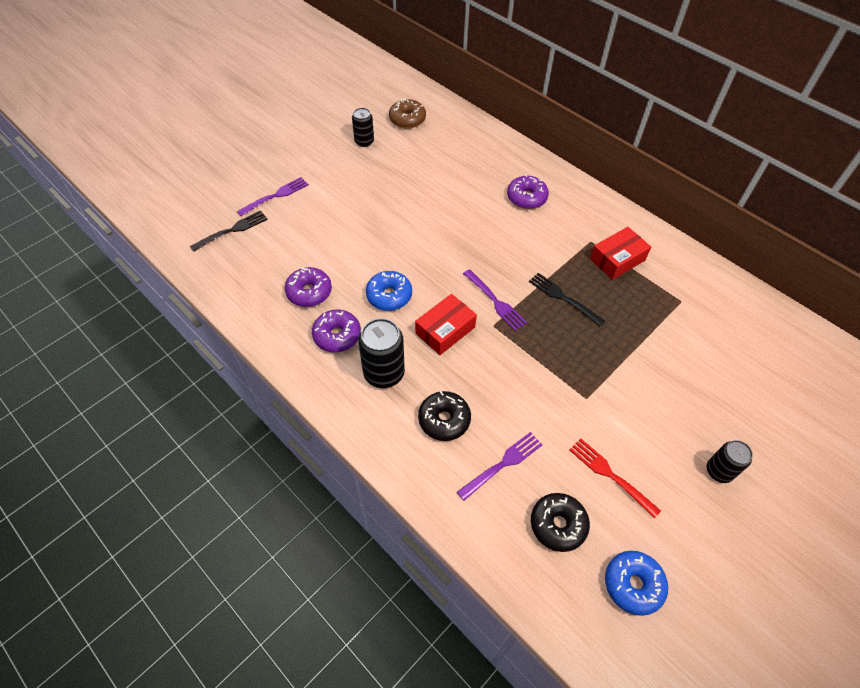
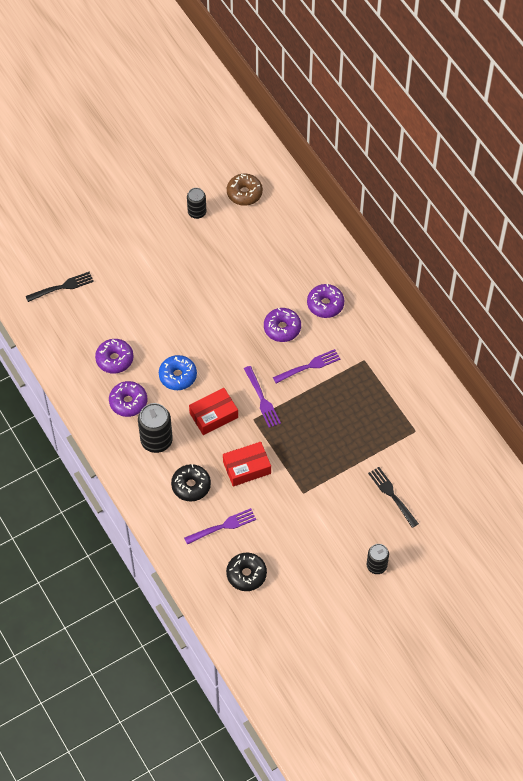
camera: 15 degrees right, 5 degrees up
(275, 196) = (104, 258): purple fork -> purple fork (308, 366)
(490, 227) = (282, 328): none -> purple donut
(564, 298) = (319, 408): black fork -> black fork (392, 495)
(611, 475) = (297, 551): red fork -> none
(617, 259) = (379, 382): red box -> red box (247, 468)
(633, 584) = (281, 621): blue donut -> none

